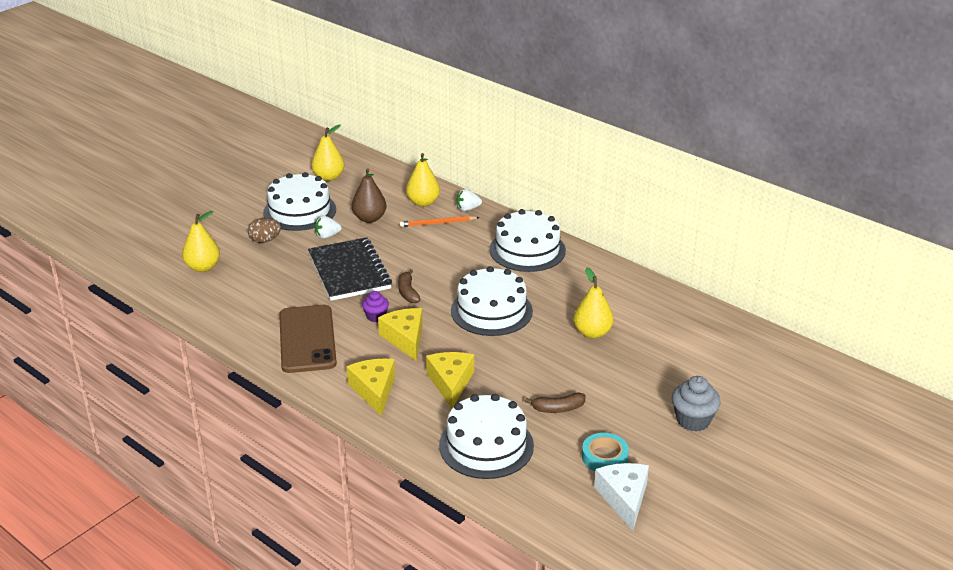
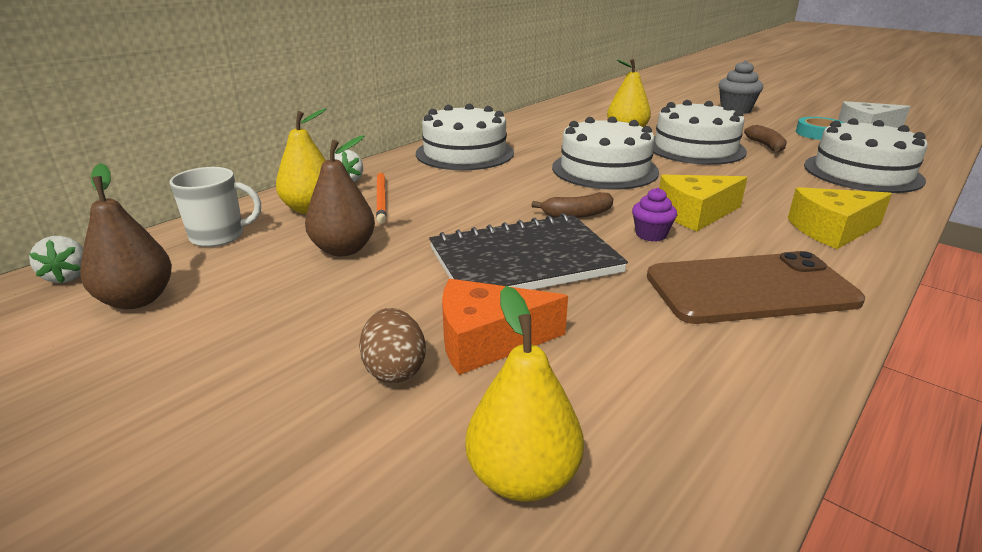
camera: 90 degrees left, 5 degrees down
(279, 260) = (488, 341): none -> orange cheese
(299, 211) = (273, 328): white cake -> white cake (695, 148)
(327, 236) = (395, 288): white strawberry -> white strawberry (68, 276)
(328, 177) = (137, 300): yellow pear -> brown pear
(389, 182) = (219, 236): none -> white mug
(450, 383) = (769, 188): yellow cheese -> none

